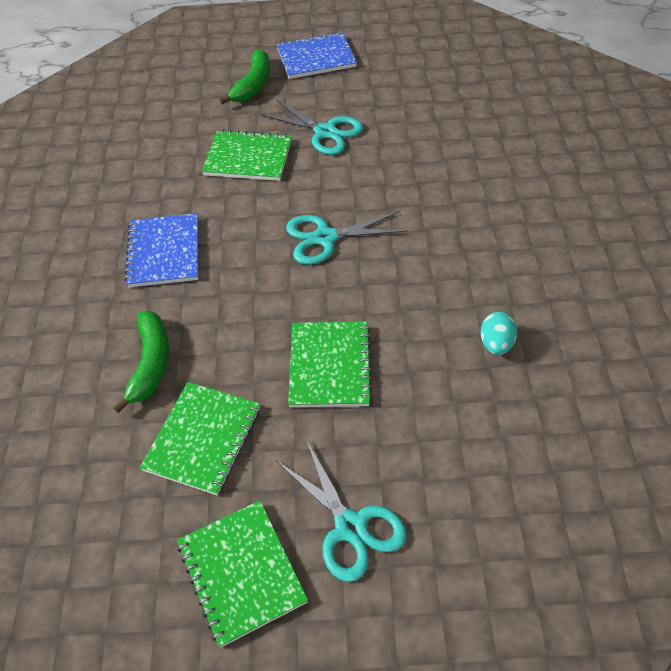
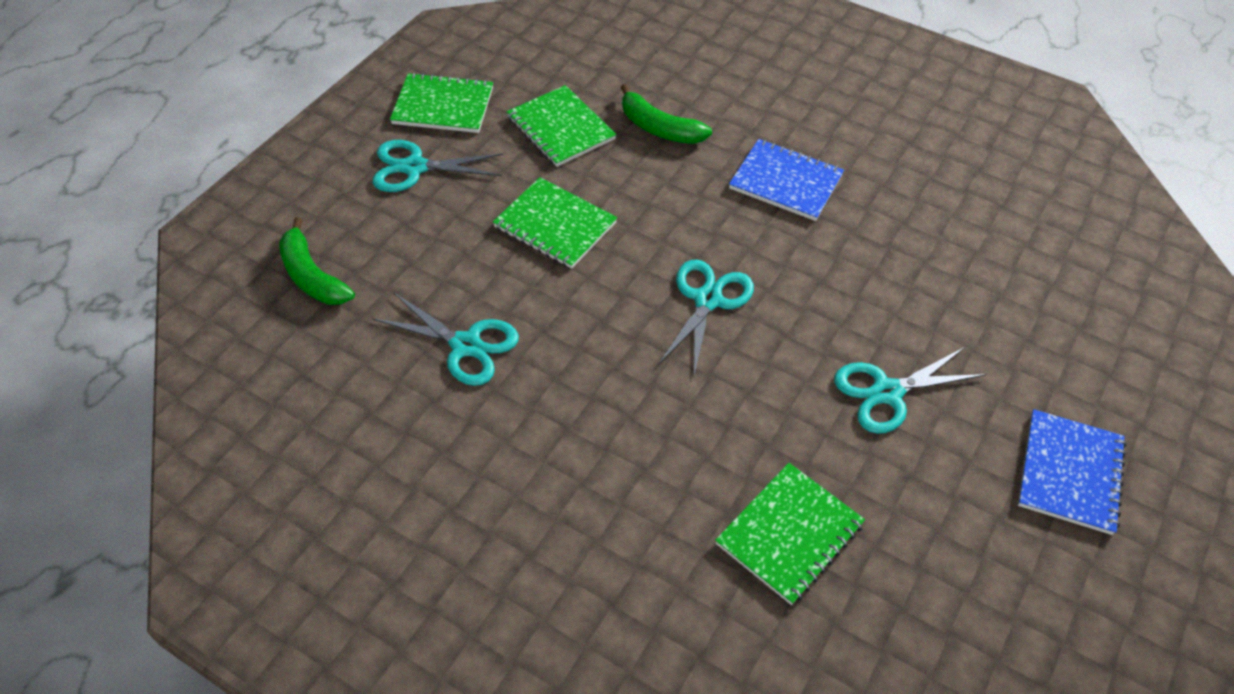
camera: 120 degrees right, 0 degrees up
(248, 158) = (887, 301): green notebook -> green notebook (789, 534)
(253, 84) = (1040, 373): green banana -> green banana (312, 276)
(496, 344) = (466, 345): turquoise egg -> turquoise scissors

